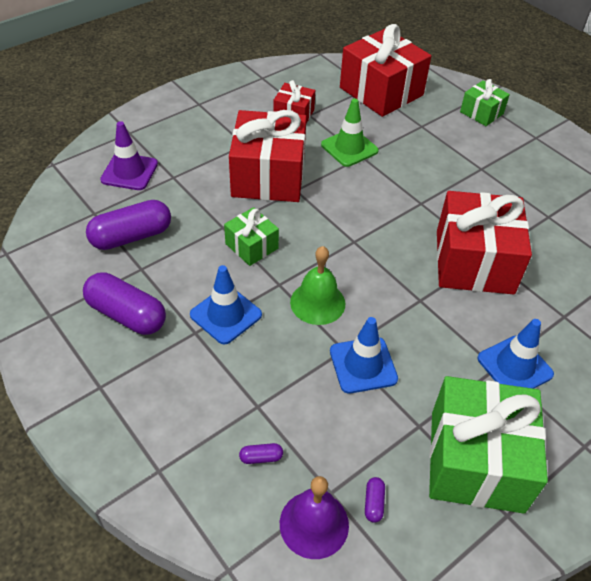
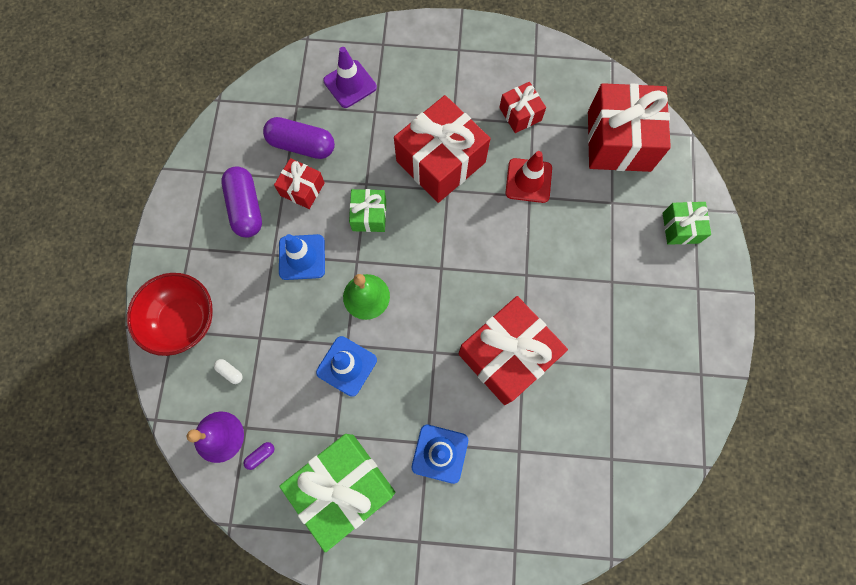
camera: 45 degrees right, 25 degrees up
(161, 452) = (184, 320): none -> red bowl
(168, 266) = (302, 189): none -> red gift
(261, 457) = (230, 372): purple capsule -> white capsule
(349, 148) = (528, 180): green traffic cone -> red traffic cone

